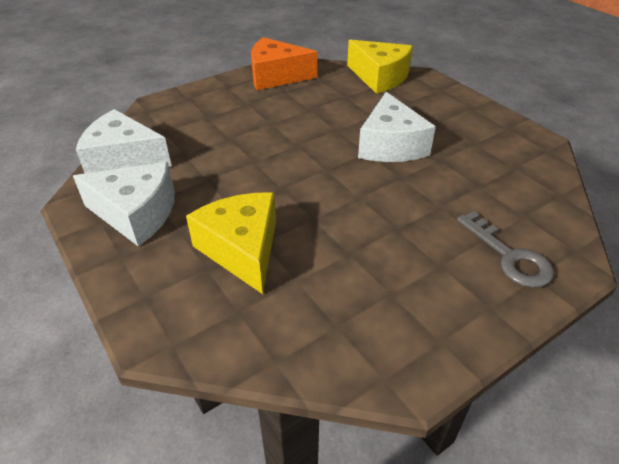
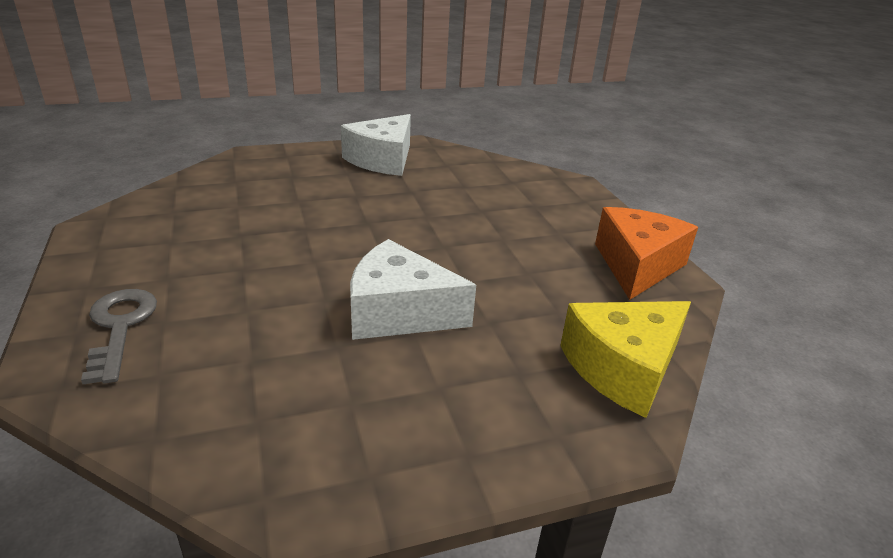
camera: 105 degrees right, 10 degrees down
(123, 160) = (468, 161): white cheese -> none
(242, 249) = (297, 191): yellow cheese -> none
(509, 257) = (120, 326): grey key -> grey key turned 90 degrees clockwise

